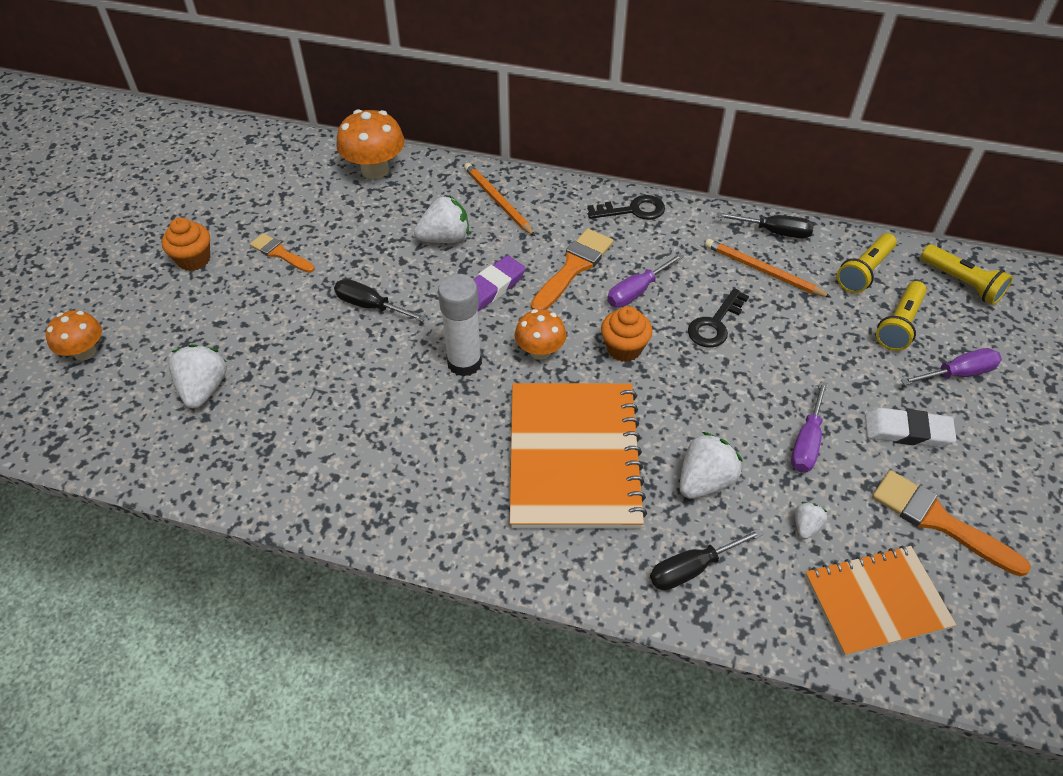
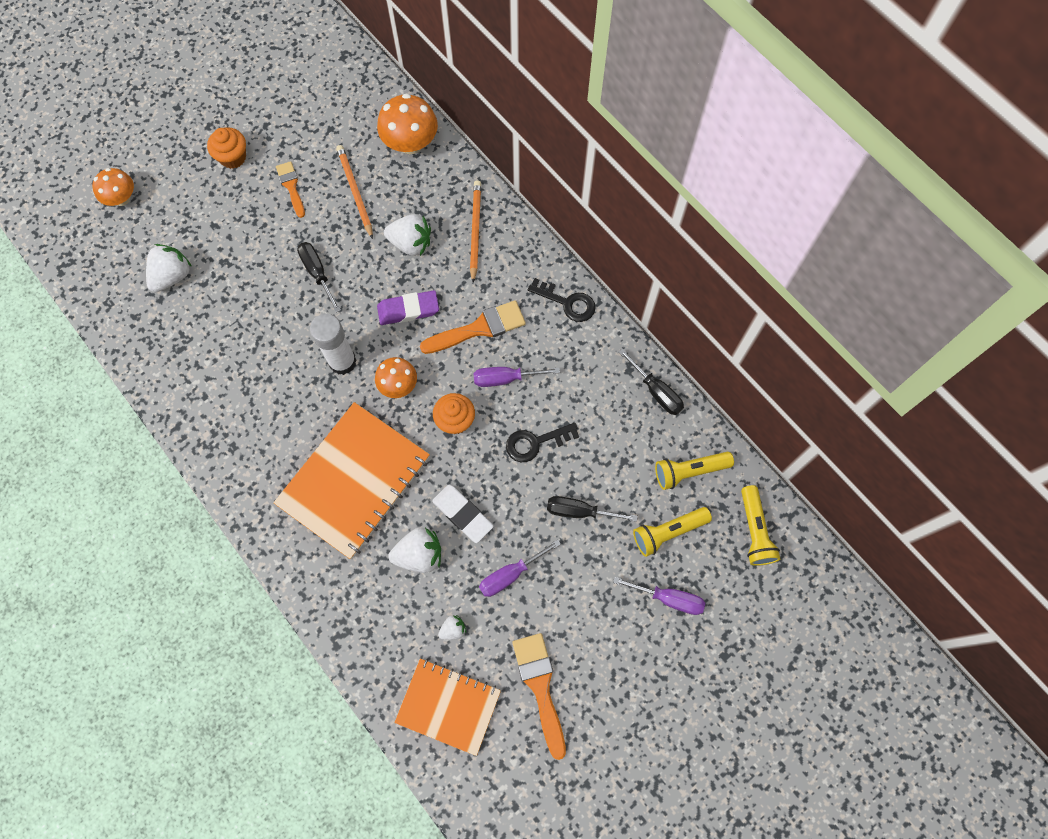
camera: 35 degrees right, 20 degrees up
(692, 568) = (359, 606): black screwdriver -> black screwdriver (579, 511)
(763, 271) = (613, 421): orange pencil -> orange pencil (355, 192)
(907, 431) = (586, 614): white eraser -> white eraser (463, 514)

